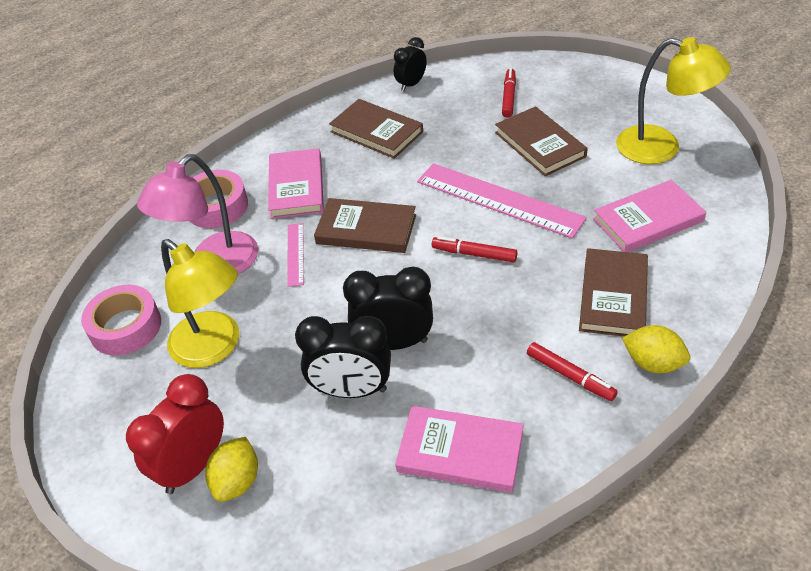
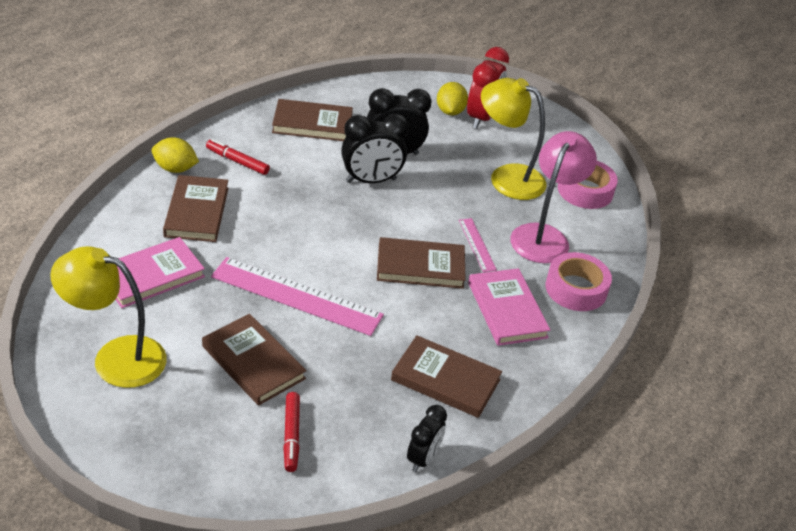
camera: 160 degrees right, 5 degrees down
(460, 452) = (312, 124): pink book -> brown book
(474, 254) = (316, 245): red marker -> none

